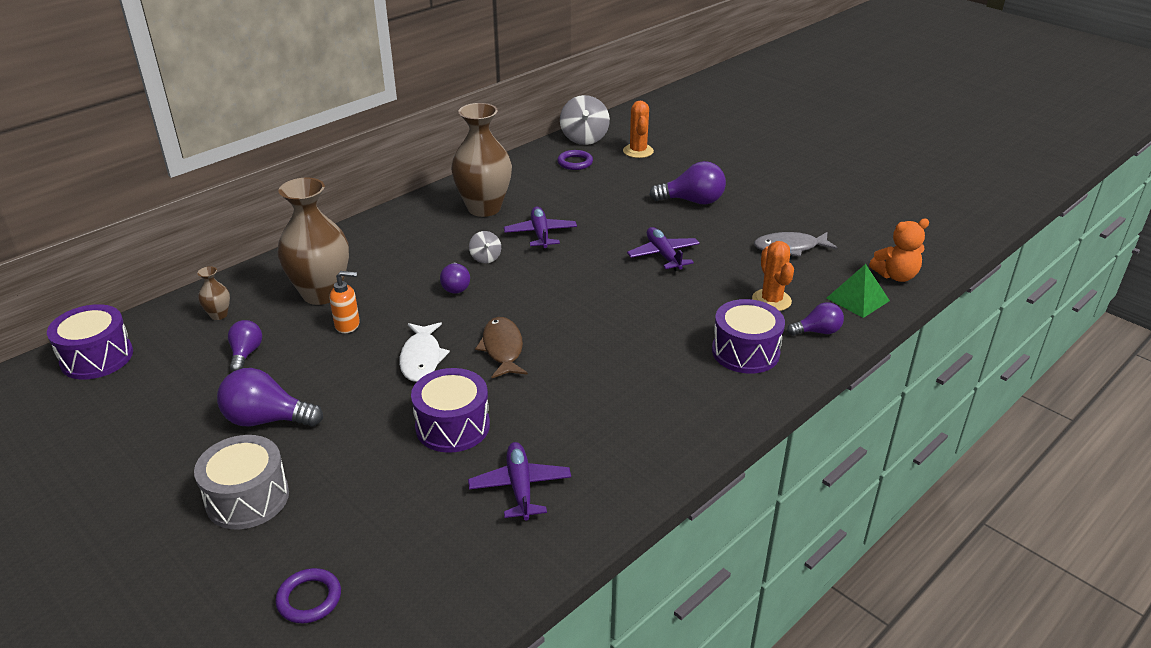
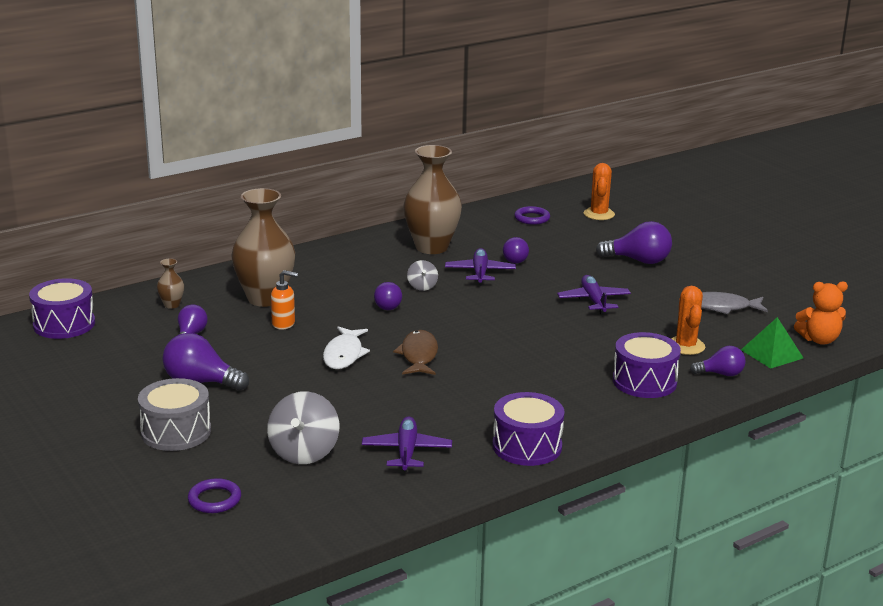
camera: 10 degrees right, 10 degrees down
(452, 426) = (359, 404): purple drum -> purple drum (527, 446)
(571, 213) = (514, 259): none -> purple light bulb
(584, 138) = (548, 198): grey spinning top -> grey spinning top (304, 452)

